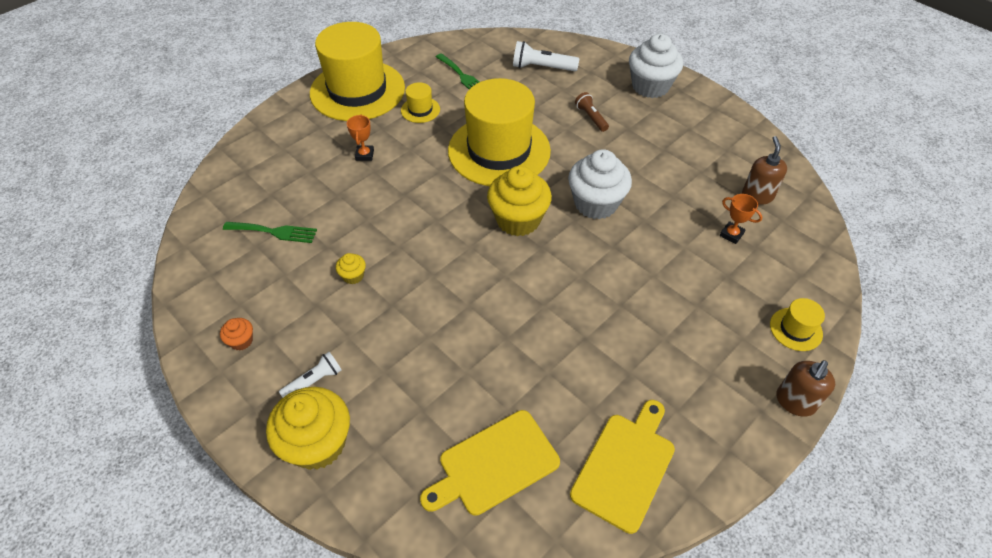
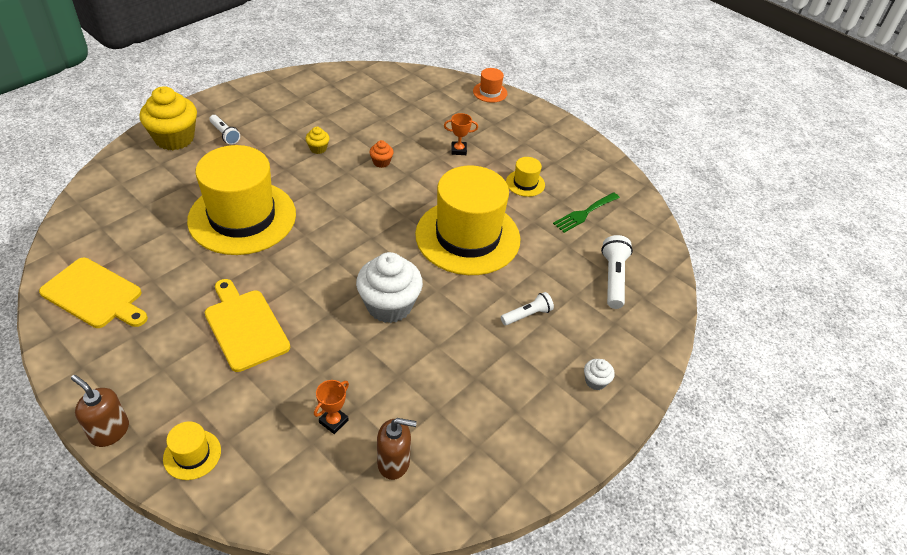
camera: 85 degrees right, 5 degrees down
(241, 341) = (268, 101): orange cupcake -> orange cupcake (381, 162)
(259, 128) = (490, 92): none -> orange hat
(274, 232) = (369, 108): green fork -> none
(357, 90) = (549, 143): yellow hat -> yellow hat (242, 217)
(494, 464) = (126, 221): yellow cutting board -> yellow cutting board (245, 327)
(518, 220) = (371, 246): yellow cupcake -> none
(591, 117) = (527, 315): brown flashlight -> white flashlight
(650, 86) = (595, 381): white cupcake -> white cupcake, size x0.44

